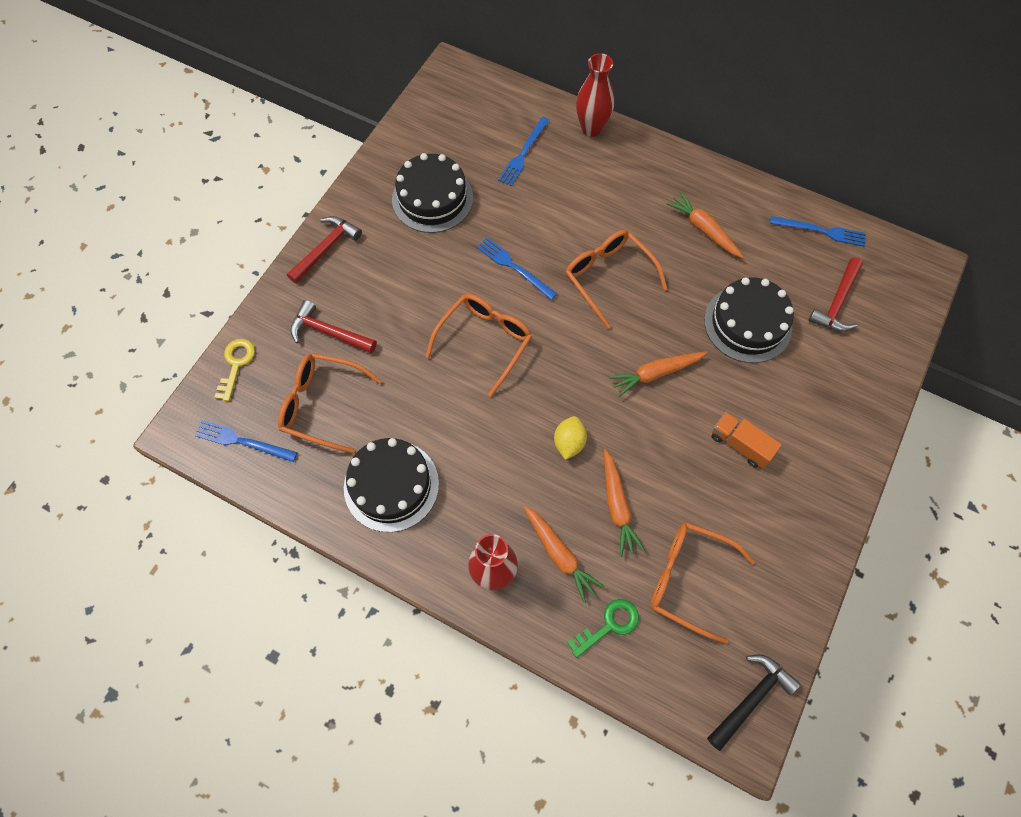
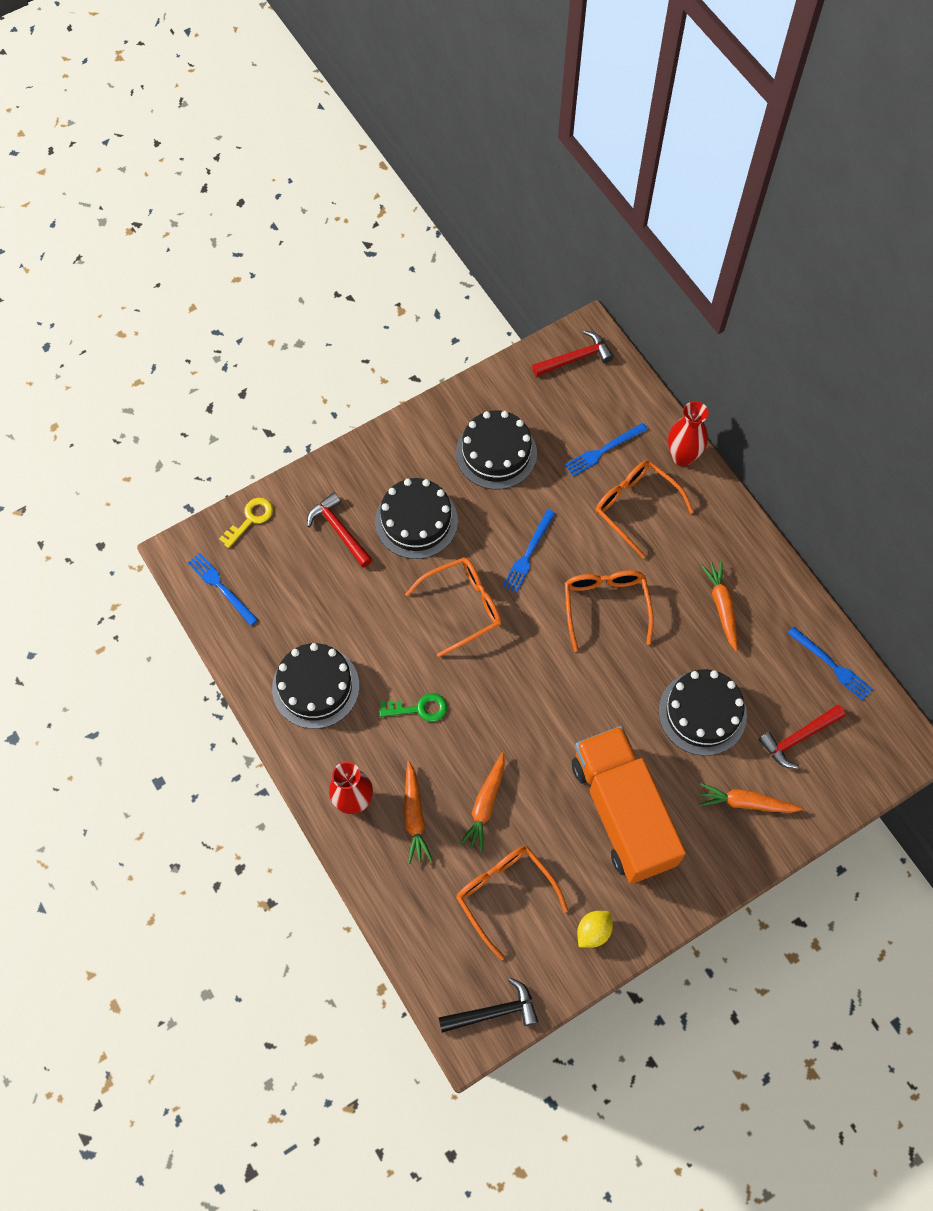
camera: 30 degrees right, 0 degrees up
(322, 405) = (299, 590): orange glasses -> orange glasses (635, 507)
(326, 249) = (379, 454): red hammer -> red hammer (575, 358)
(396, 289) = (416, 521): none -> black cake
(514, 267) = (528, 553): blue fork -> blue fork turned 135 degrees counterclockwise
(569, 443) = (479, 731): yellow lemon -> yellow lemon (593, 931)
(609, 625) = (419, 892): green key -> green key (419, 708)
(655, 374) = (590, 713): orange carrot -> orange carrot (746, 803)
(740, 444) = (623, 812): orange truck -> orange truck, size x2.41

